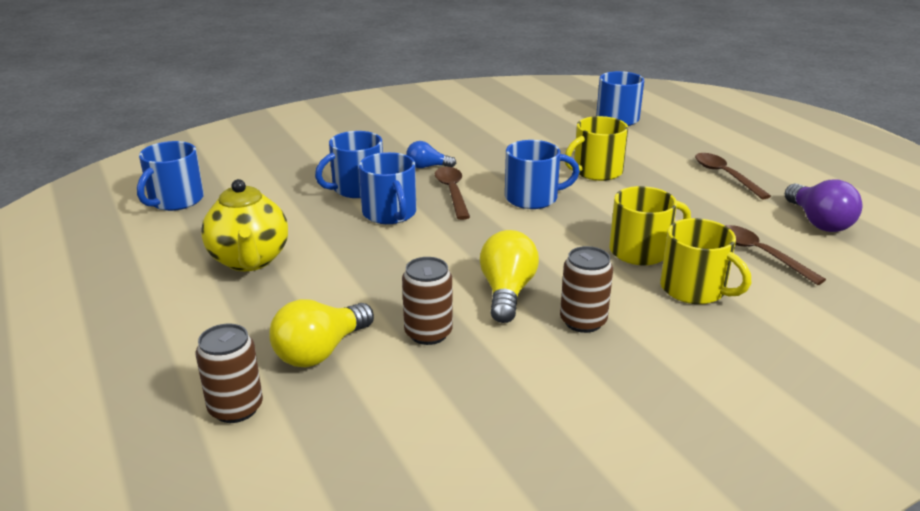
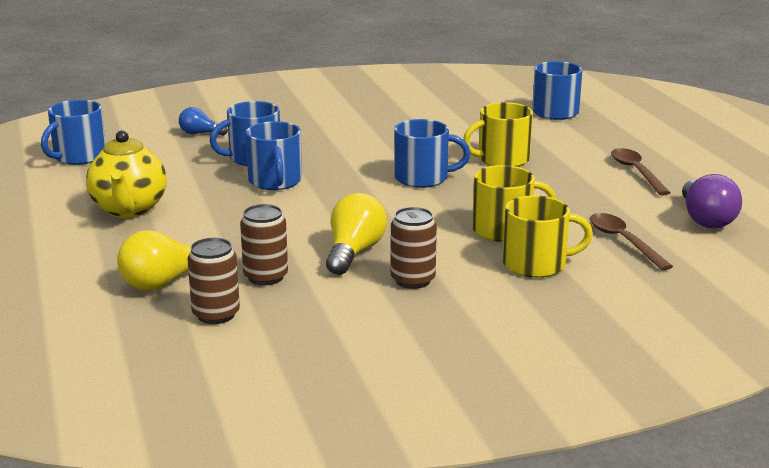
camera: 10 degrees right, 5 degrees down
(236, 408) = (78, 314): brown can -> brown can (216, 314)
(427, 167) = (331, 144): blue light bulb -> blue light bulb (200, 134)
(452, 192) = (345, 168): brown spoon -> none
(694, 289) = (536, 264): yellow mug -> yellow mug turned 60 degrees counterclockwise

